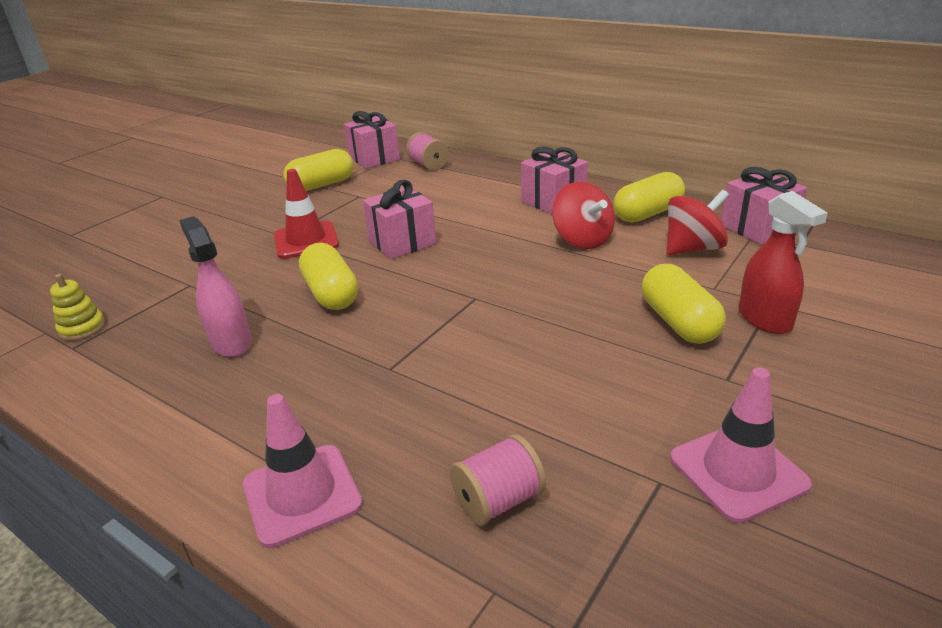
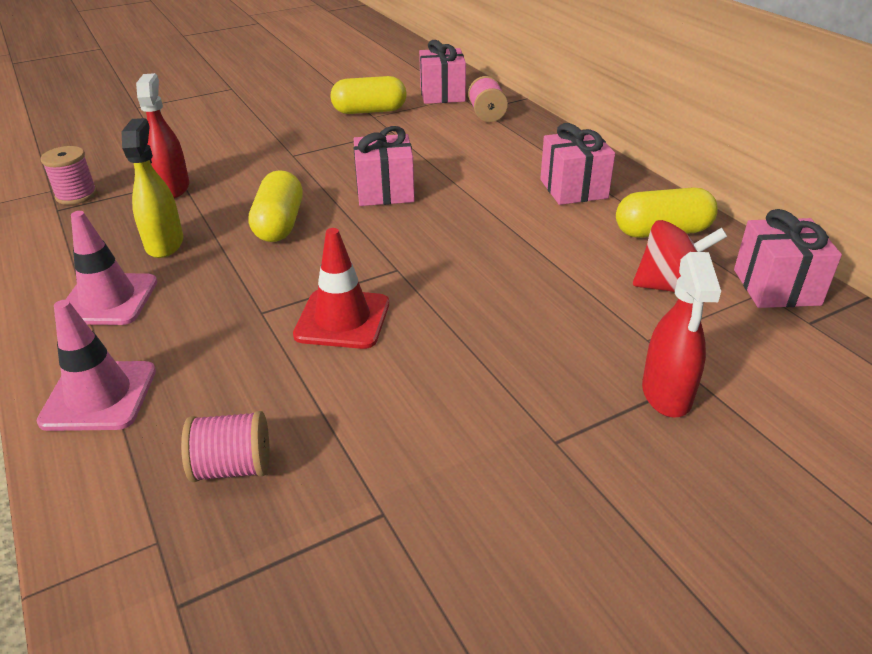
camera: 25 degrees right, 5 degrees up
(82, 328) = (76, 195): yellow stacking toy -> pink spool
(188, 293) = (173, 188): none -> red spray bottle
(231, 342) = (165, 244): pink spray bottle -> yellow spray bottle
(306, 240) = (306, 165): red traffic cone -> red traffic cone (342, 319)
(582, 240) = (560, 241): red spinning top -> none
(678, 322) = (568, 363): yellow capsule -> none
(738, 471) = (465, 537): pink traffic cone -> pink traffic cone (108, 300)

